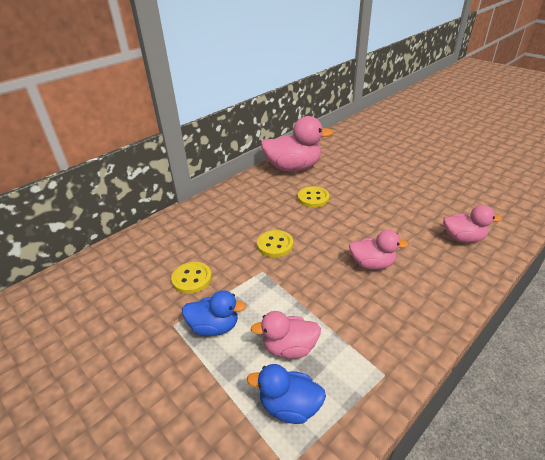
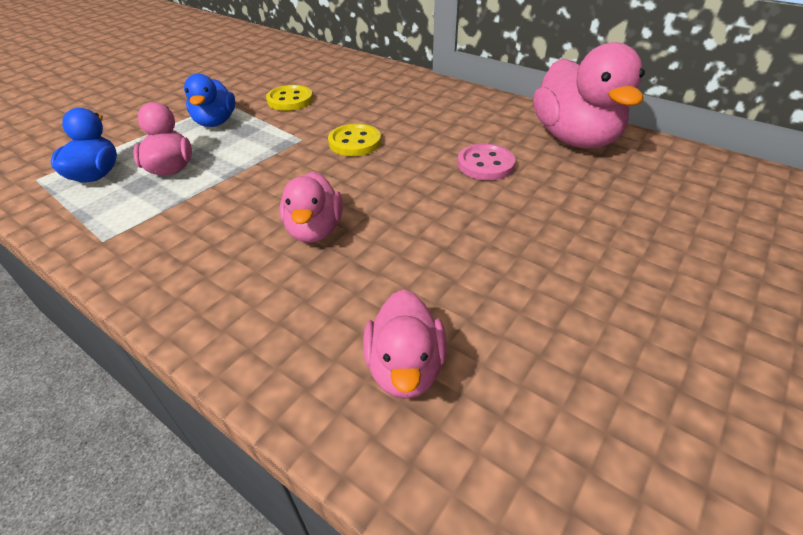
camera: 80 degrees right, 5 degrees up
(313, 198) = (485, 164): yellow button -> pink button

